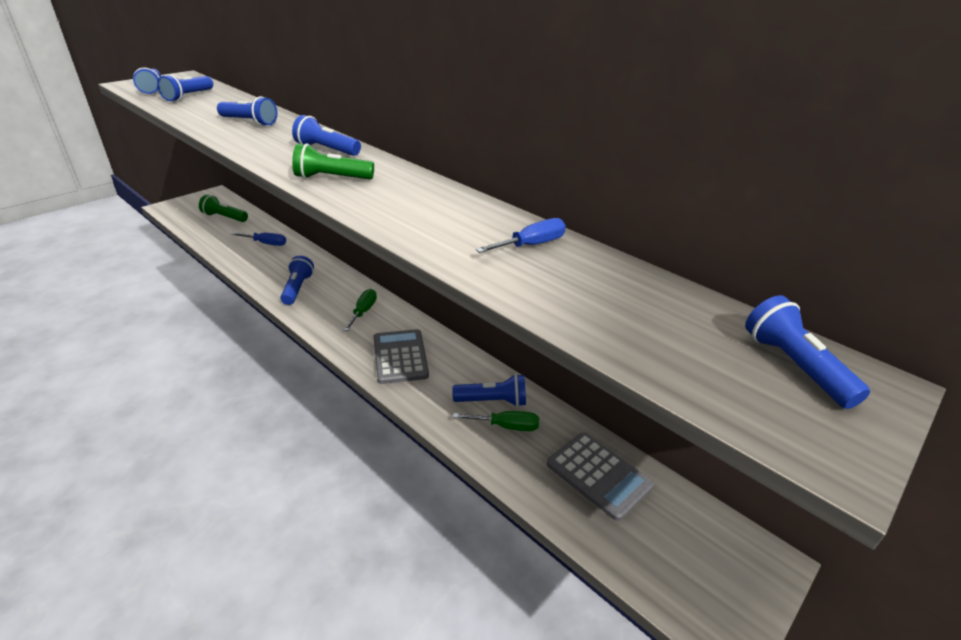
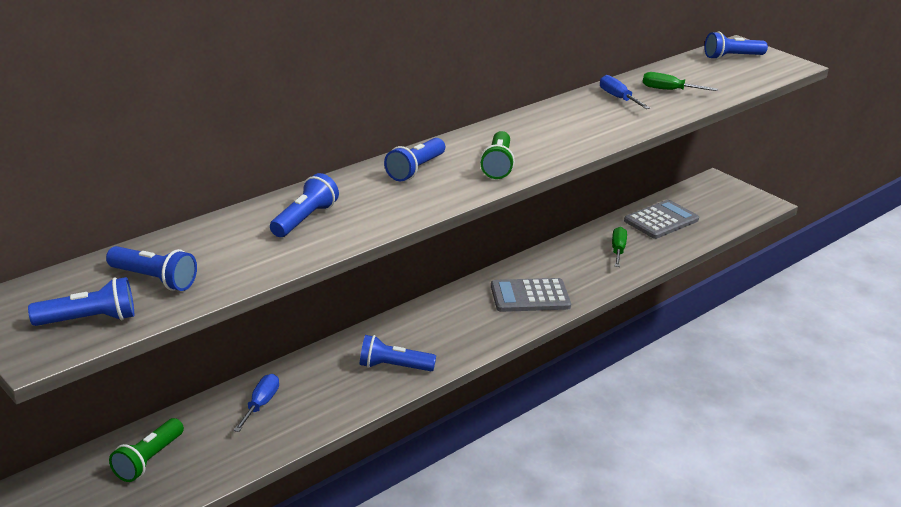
camera: 85 degrees left, 5 degrees down
(363, 311) = (449, 318): green screwdriver -> green screwdriver (669, 90)
(492, 401) = (589, 253): blue flashlight -> none

